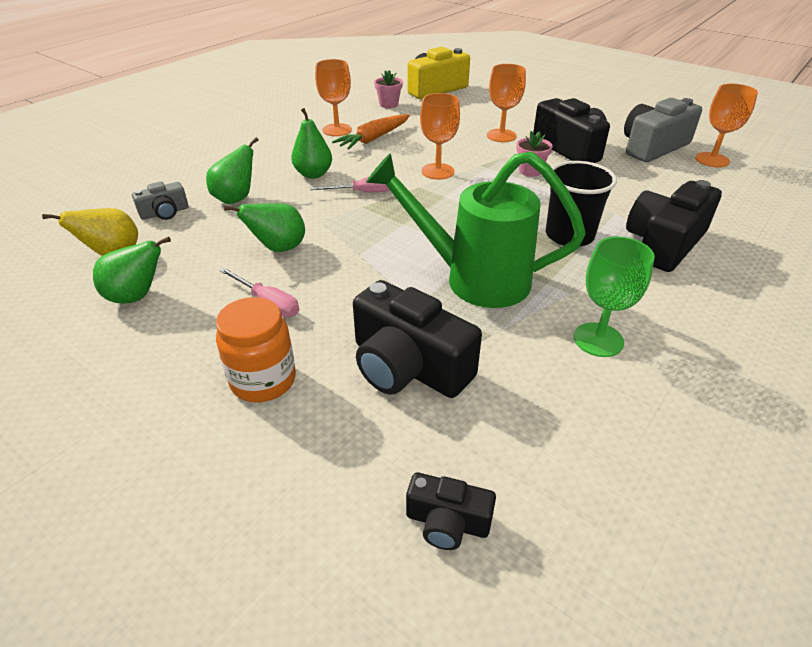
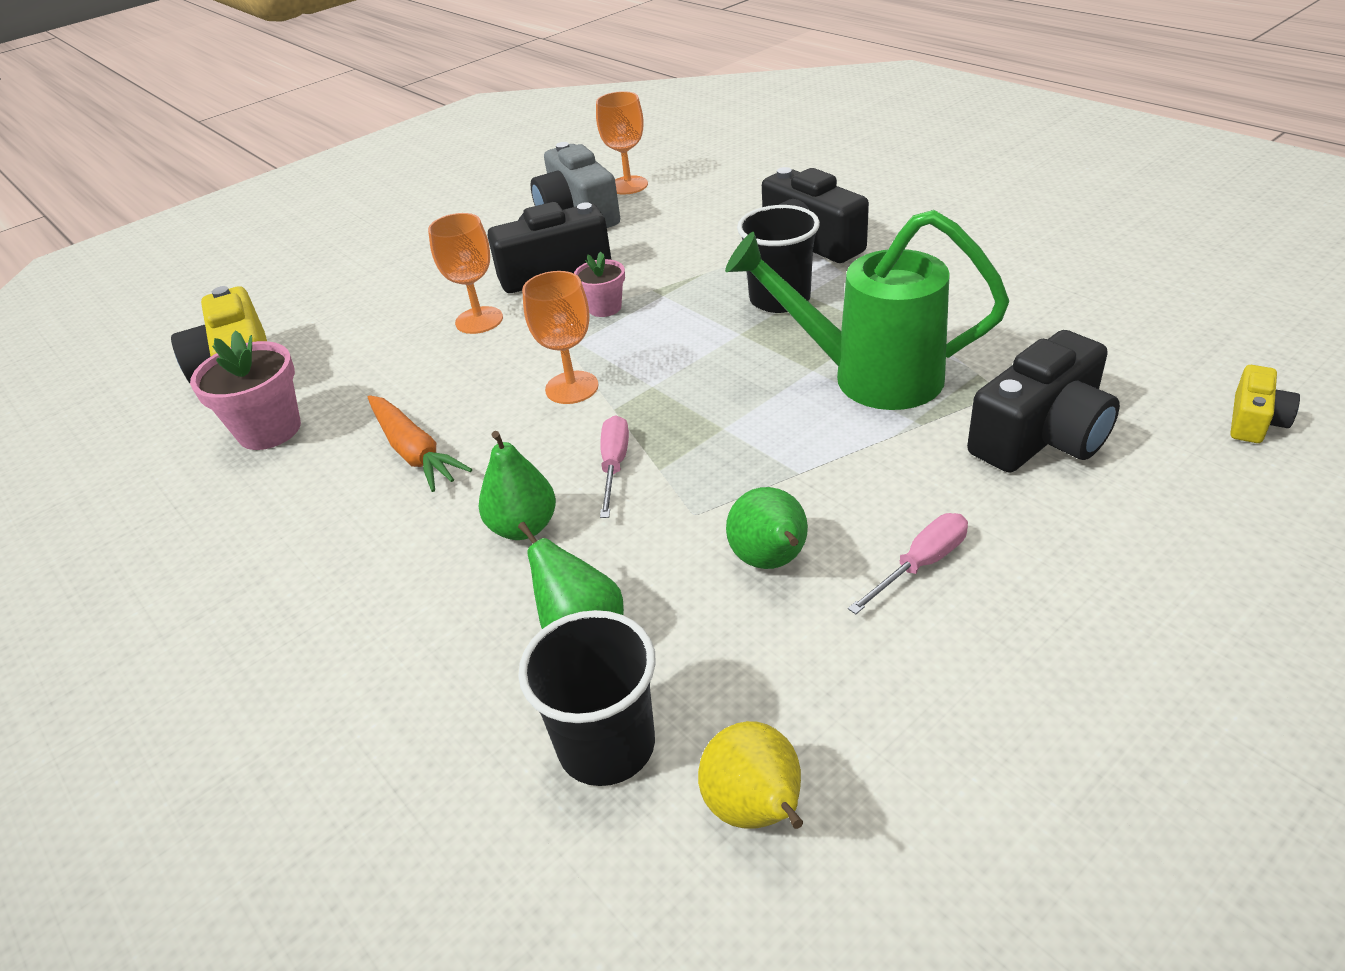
camera: 75 degrees left, 0 degrees up
(137, 296) = (903, 739): green pear -> none
(165, 213) = (606, 745): grey camera -> black cup
(263, 380) = (1089, 558): orange jar -> none
(337, 130) = (346, 499): orange goblet -> none
(388, 104) = (269, 430): pink flower pot -> pink flower pot, size x1.65
(447, 522) = (1254, 420): black camera -> yellow camera
(472, 279) = (868, 377): green watering can -> green watering can turned 75 degrees clockwise
(598, 340) = (980, 308): green goblet -> none

